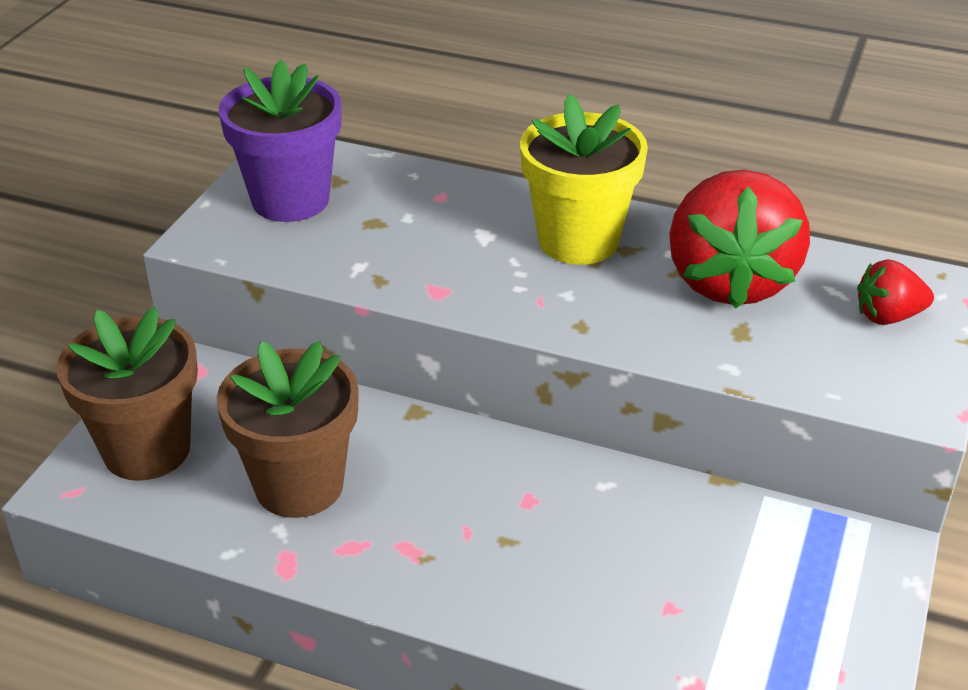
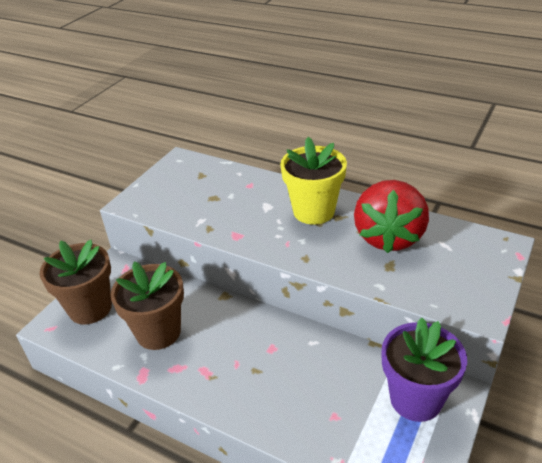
camera: 10 degrees right, 0 degrees up
(290, 200) = (176, 184): purple flower pot -> purple flower pot (415, 399)
(888, 316) = (471, 261): red strawberry -> none

